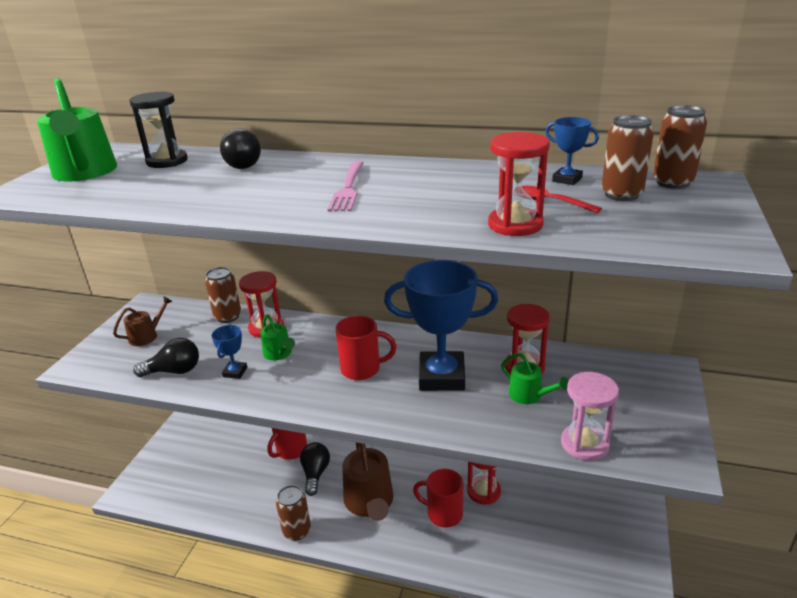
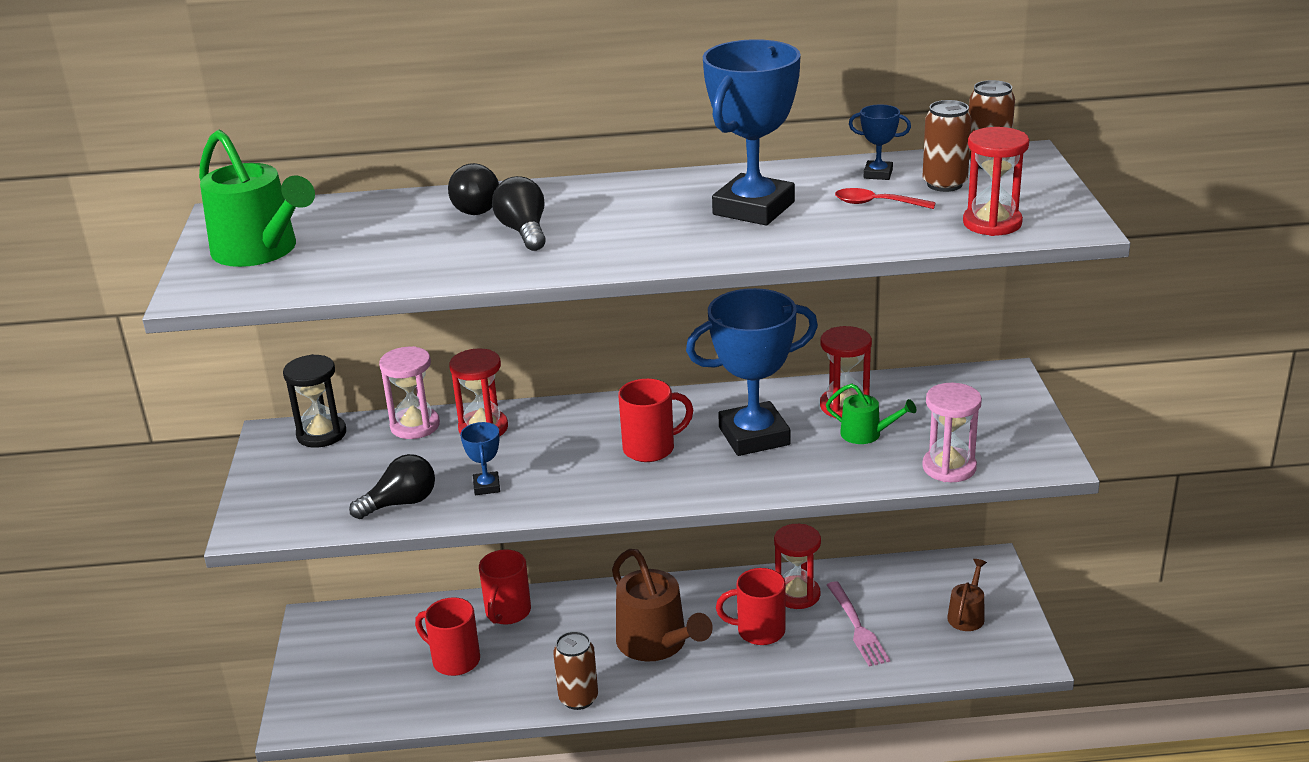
camera: 20 degrees left, 0 degrees up
(146, 336) = (317, 472): brown watering can -> brown watering can (967, 615)
(167, 161) = (356, 218): black hourglass -> black hourglass (321, 434)
(228, 317) = (415, 426): brown can -> pink hourglass
(240, 476) = (454, 660): none -> red mug
(279, 353) = (528, 454): green watering can -> none
(315, 474) = (561, 631): black light bulb -> black light bulb (524, 231)
(348, 188) = (641, 220): pink fork -> pink fork (857, 627)
(442, 192) = (753, 208): none -> blue trophy
(515, 225) = (860, 234): red hourglass -> red hourglass (992, 223)

